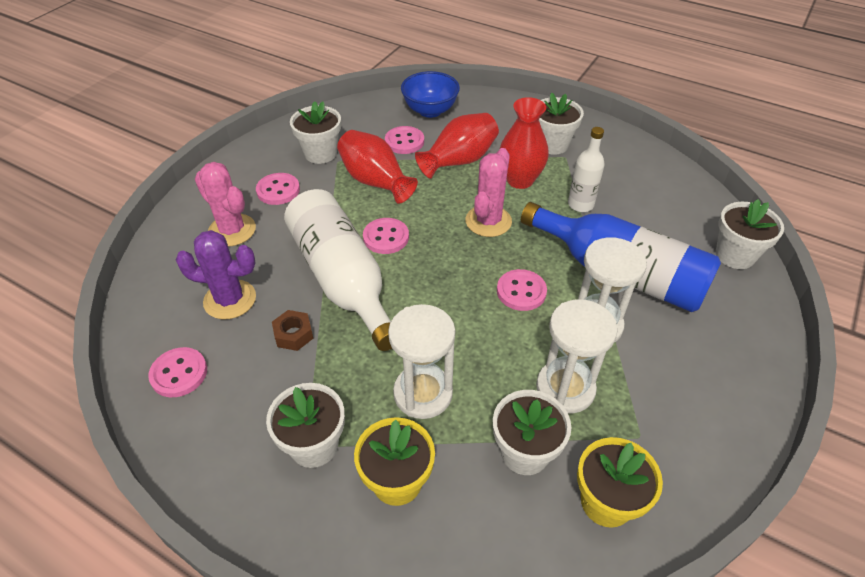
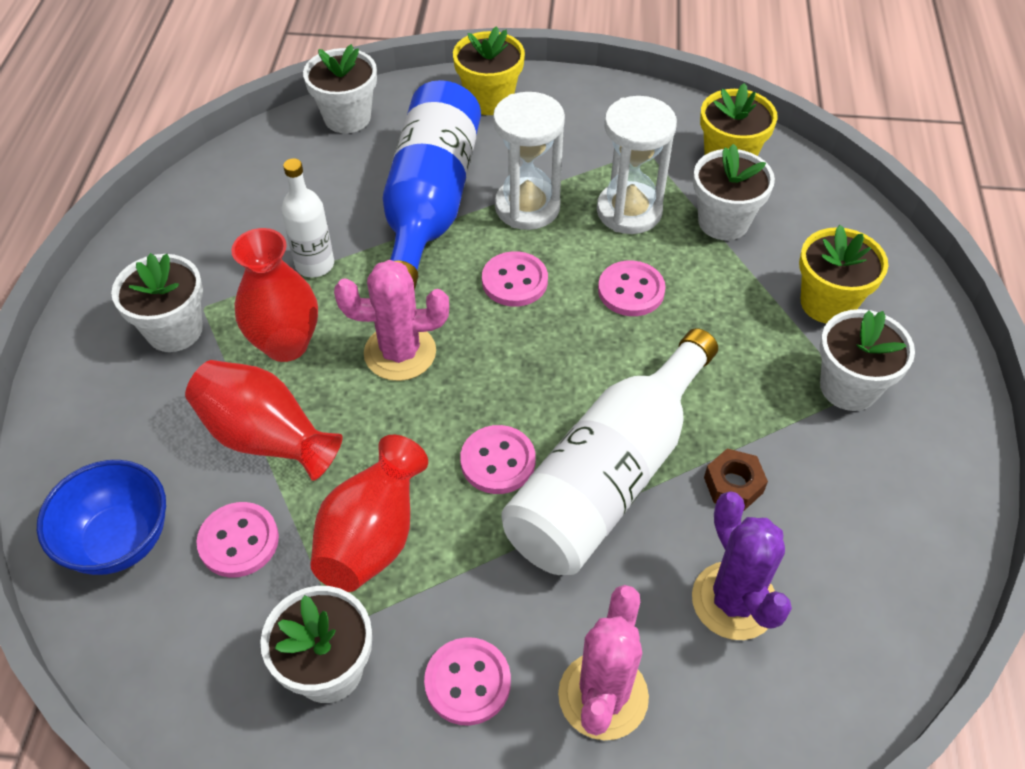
camera: 115 degrees left, 5 degrees up
(179, 373) = (880, 583): pink button -> pink button (631, 290)
(423, 393) = (719, 320): white hourglass -> none
(742, 348) = (489, 100): none -> yellow flower pot

